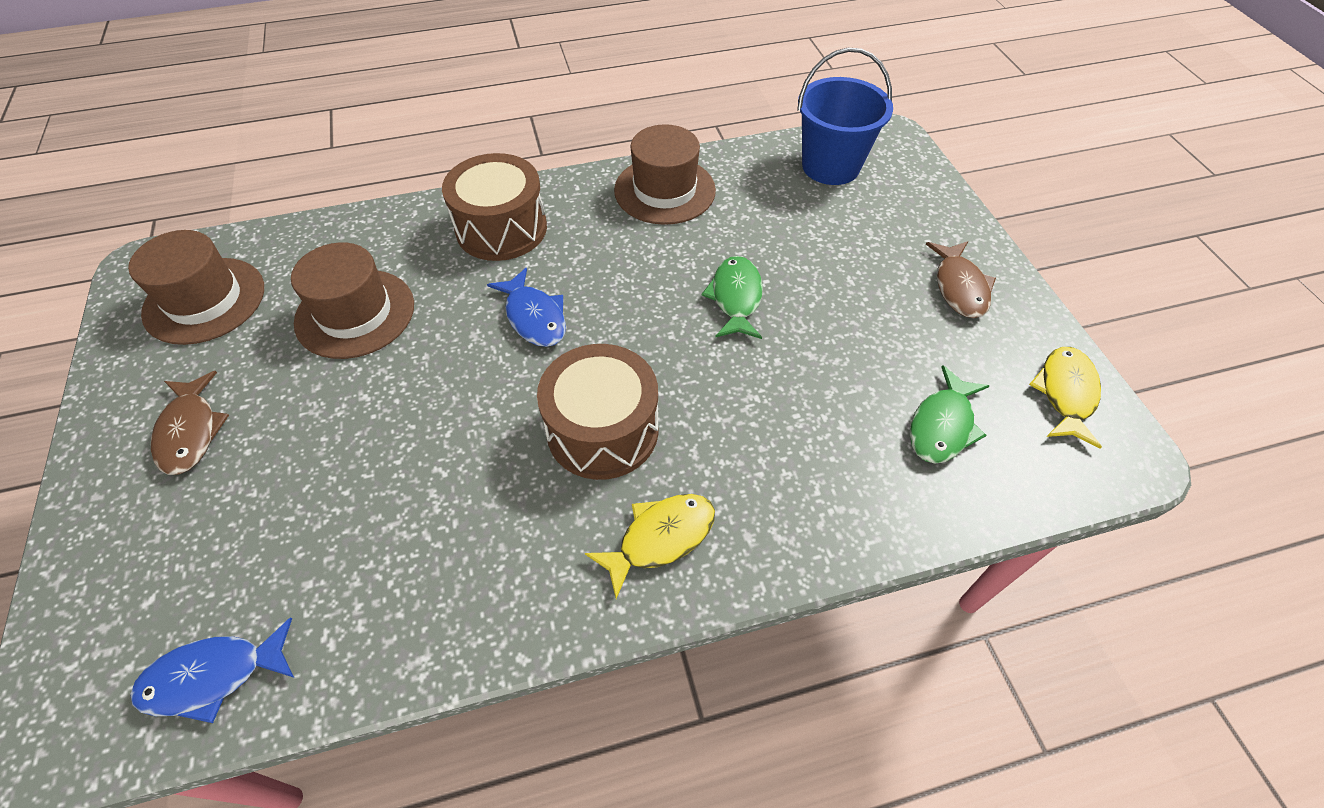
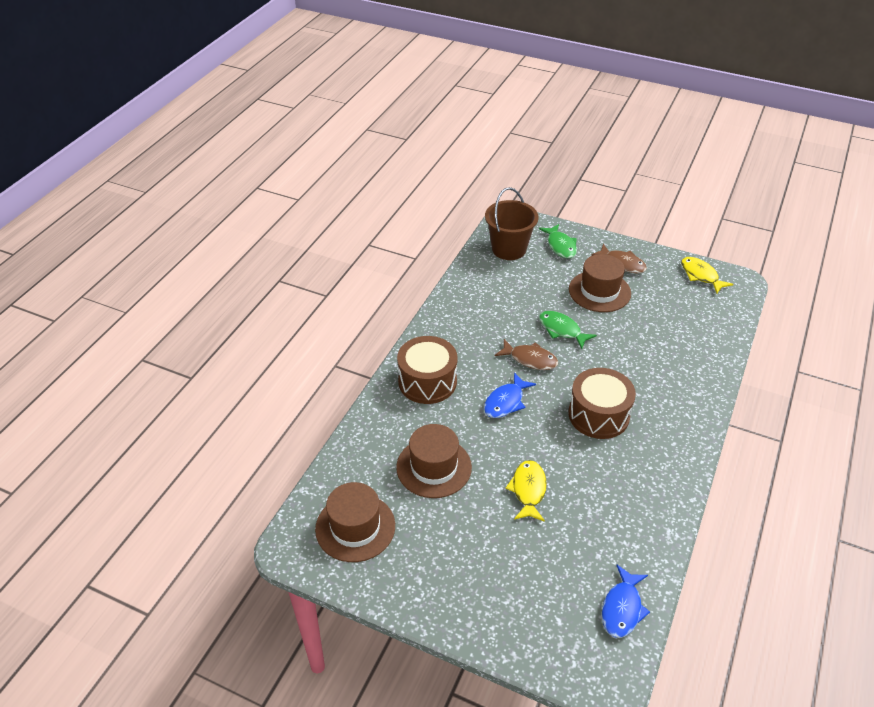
camera: 50 degrees left, 10 degrees down
(190, 431) = (458, 568): brown fish -> brown fish (530, 359)
(534, 317) = (505, 402): blue fish -> blue fish turned 120 degrees clockwise
(660, 538) = (670, 428): yellow fish -> yellow fish (528, 490)
(664, 190) = (464, 310): brown hat -> brown hat (599, 291)
(830, 166) = (509, 249): blue bucket -> brown bucket
(942, 425) = (686, 316): green fish -> green fish (560, 246)

